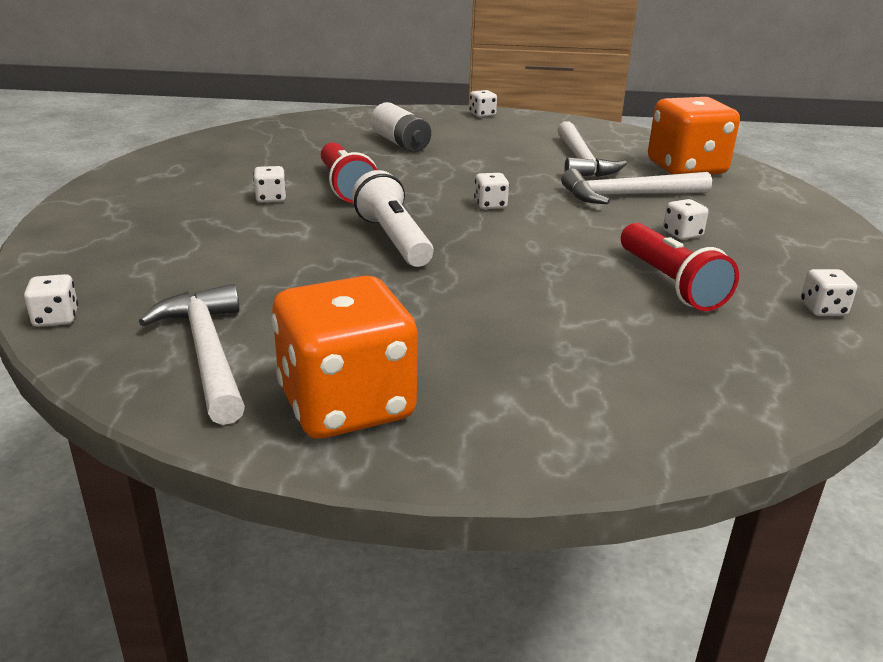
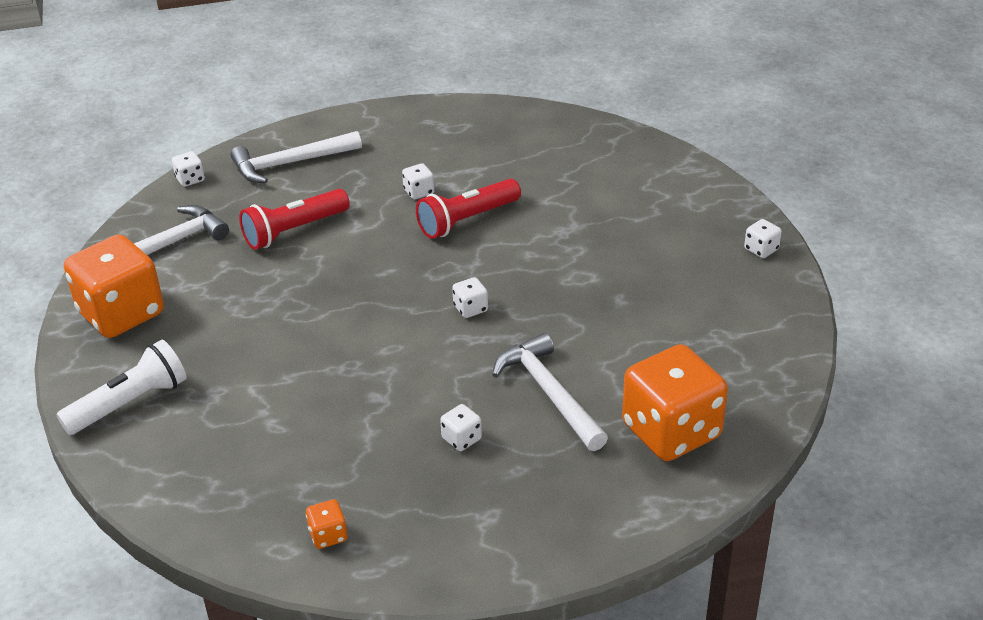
camera: 75 degrees right, 10 degrees up
(393, 239) = (366, 273): white flashlight -> white flashlight (130, 403)
(400, 143) = (611, 219): white battery -> none
(581, 161) = (641, 347): white hammer -> white hammer (290, 163)
(670, 283) = (344, 437): red flashlight -> red flashlight (294, 231)
(823, 309) = (328, 535): white dice -> orange dice

